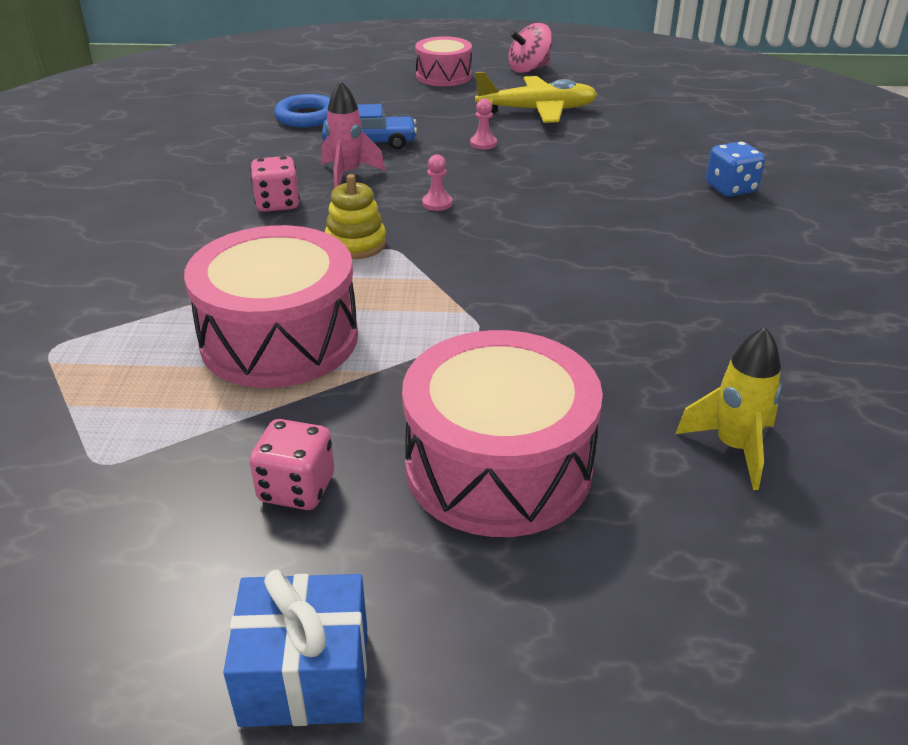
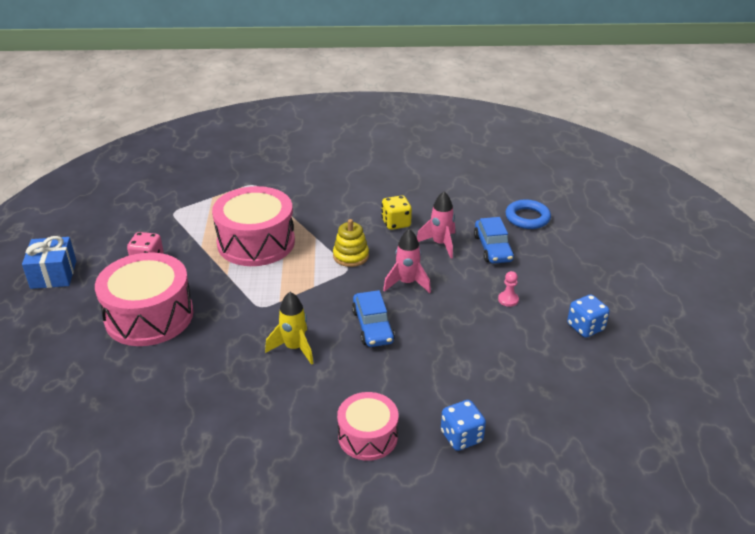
camera: 85 degrees right, 0 degrees up
(277, 204) = (396, 223): pink dice -> yellow dice
(437, 203) = (407, 283): pink pawn -> pink rocket
(443, 76) = (639, 273): pink drum -> pink drum (368, 436)
(529, 69) = (684, 322): pink spinning top -> none
(534, 233) = (372, 326): none -> blue car
(537, 110) = (585, 327): yellow plane -> blue dice
(734, 448) = (146, 399): yellow rocket -> yellow rocket (294, 348)

